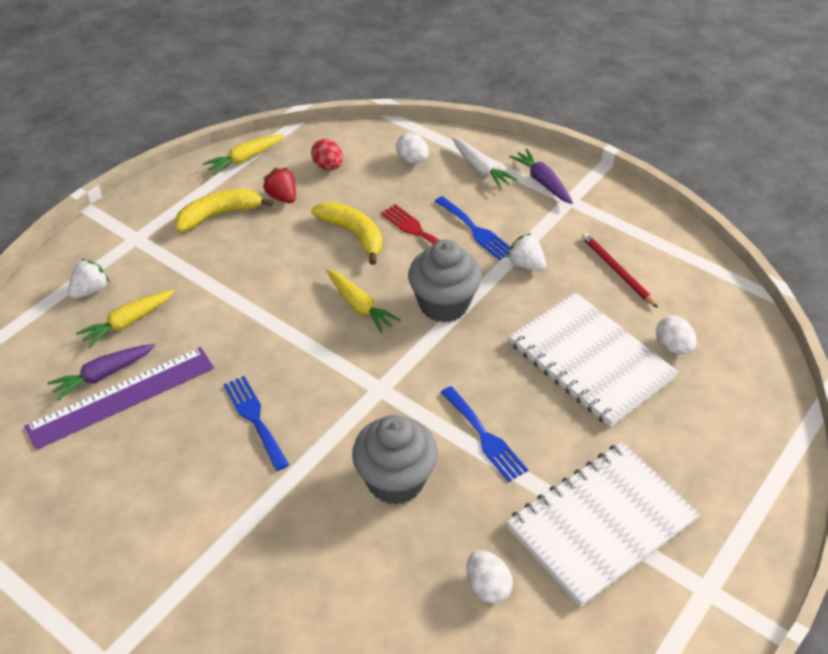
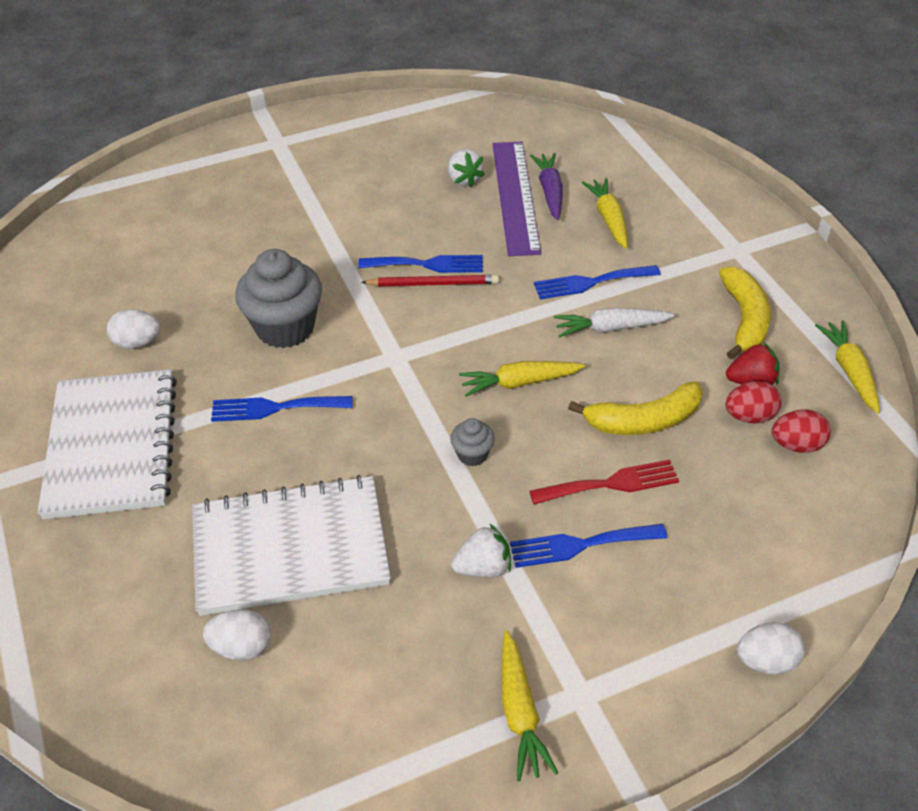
camera: 120 degrees right, 0 degrees up
(90, 290) = (670, 205): white strawberry -> white strawberry (464, 179)
(221, 305) = (591, 282): none -> blue fork
(316, 190) = (749, 416): none -> red egg
(412, 160) = (770, 541): white egg -> white egg (766, 661)
(443, 304) = (472, 454): grey cupcake -> grey cupcake, size x0.47
(480, 169) = (711, 615): white carrot -> white carrot (611, 328)
(542, 182) = (640, 681): purple carrot -> none
(599, 217) = (520, 712): none -> yellow carrot
(617, 271) = (403, 666): red pencil -> red pencil (433, 284)

